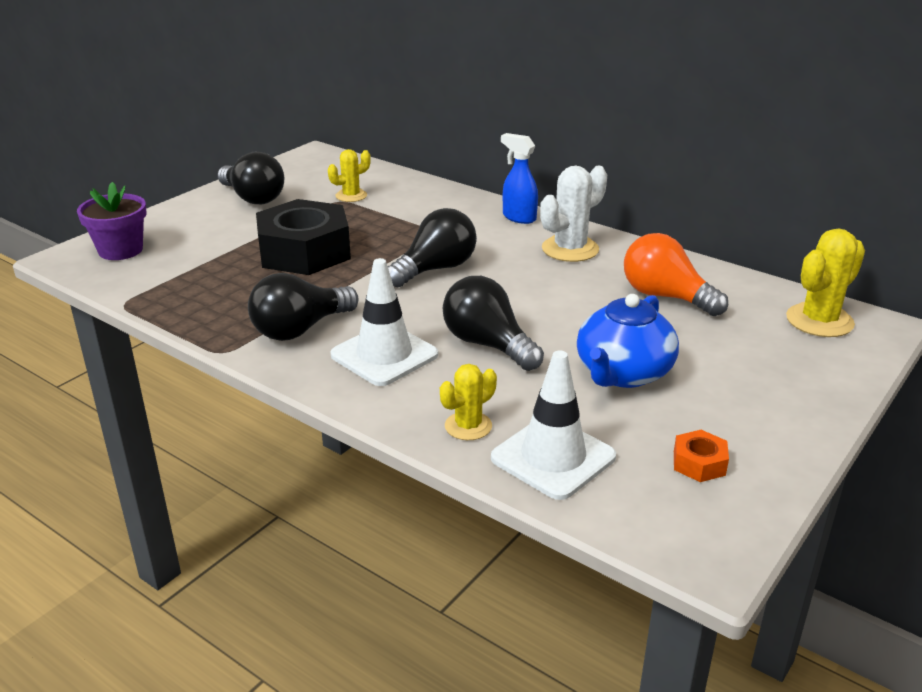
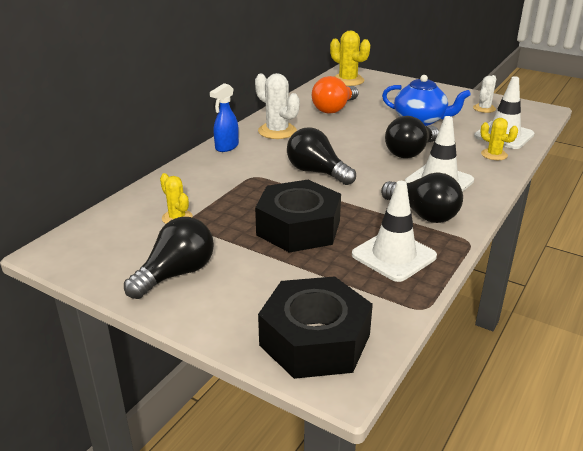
camera: 95 degrees left, 0 degrees up
(120, 250) = (315, 340): purple flower pot -> black nut
(221, 299) = (393, 256): none -> white traffic cone
(699, 463) = (484, 108): orange nut -> white cactus

